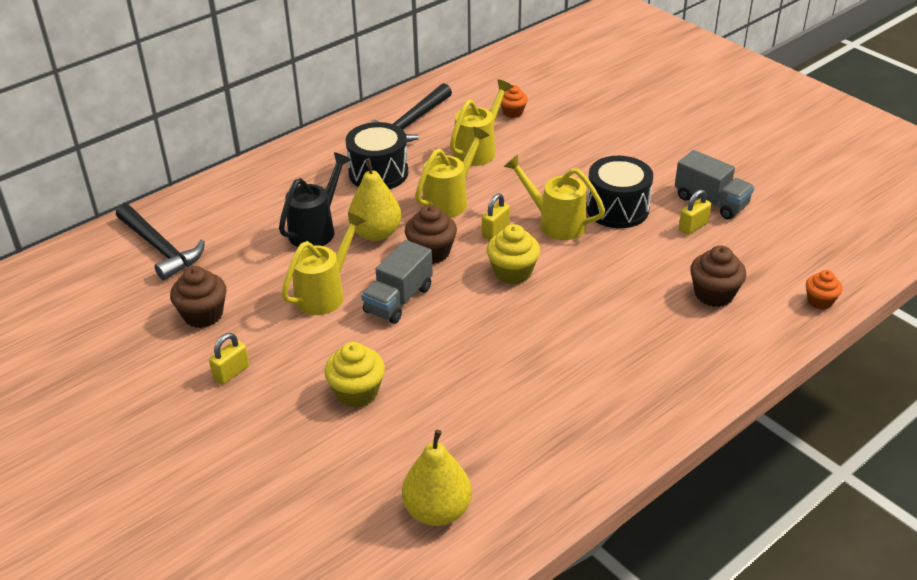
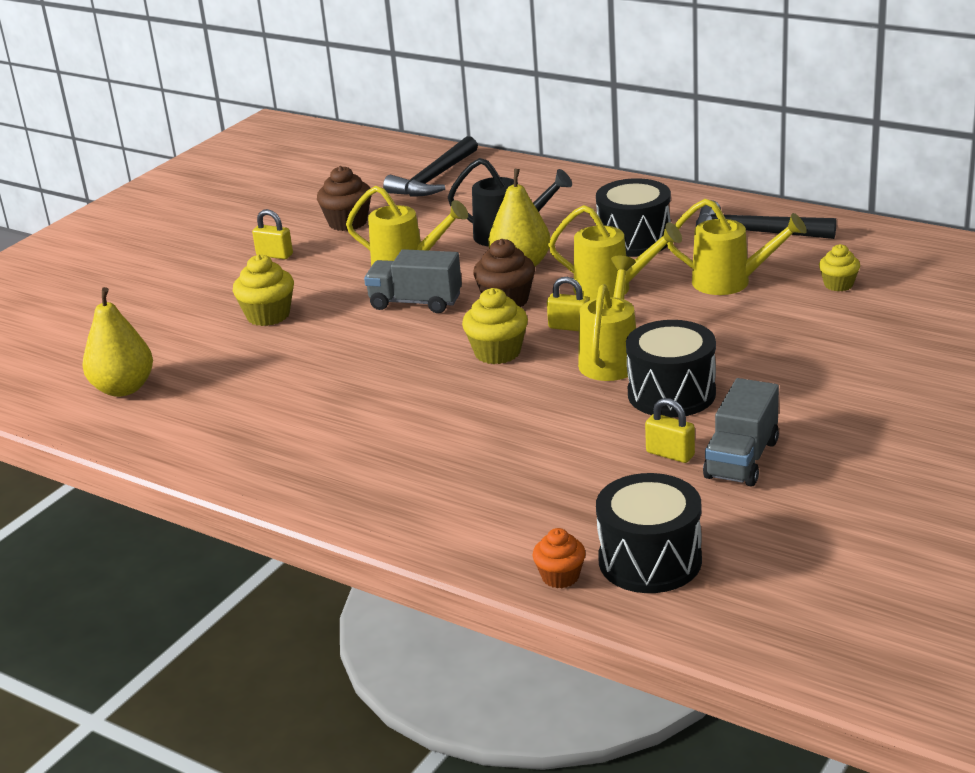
camera: 75 degrees right, 10 degrees down
(512, 112) = (838, 284): orange cupcake -> yellow cupcake
(714, 294) = (529, 490): brown cupcake -> none
(811, 262) = (650, 560): none -> black drum

